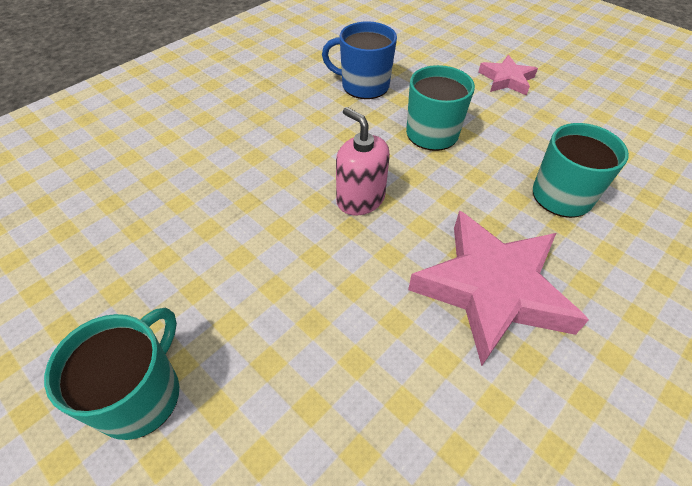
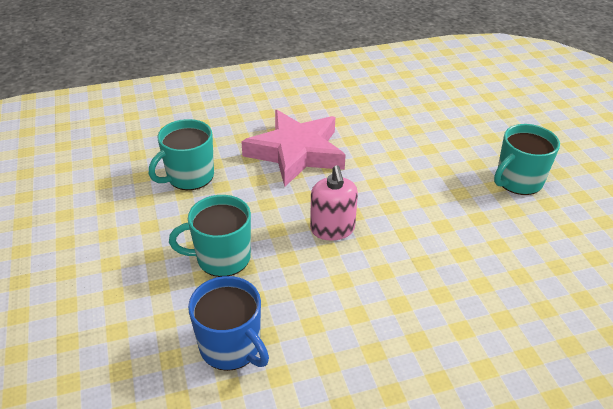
camera: 150 degrees left, 10 degrees down
(506, 80) = (81, 285): pink star -> none

